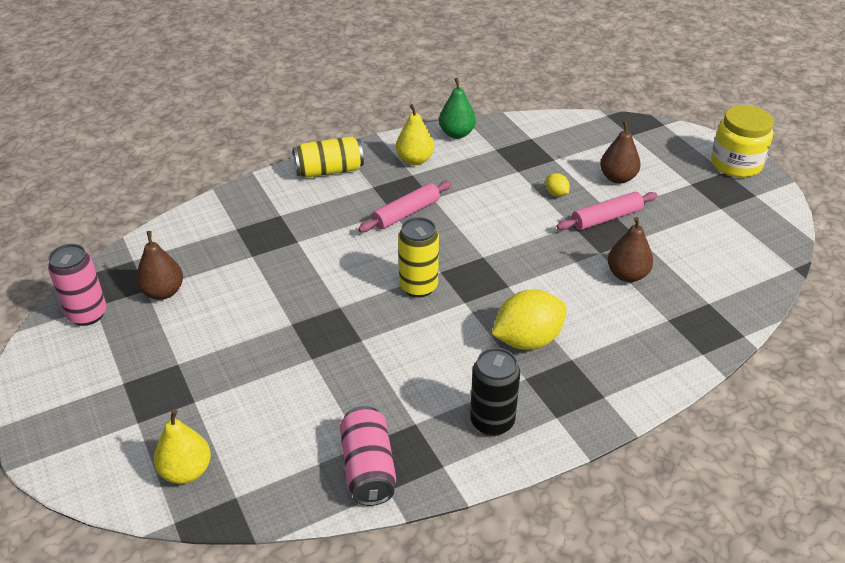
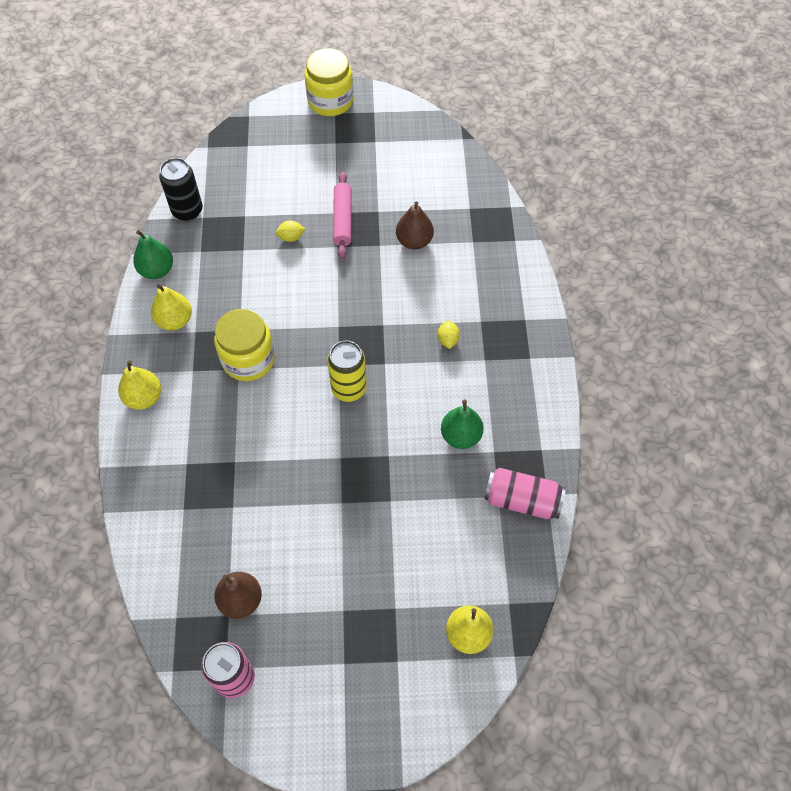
camera: 65 degrees left, 20 degrees up
(329, 170) = (144, 397): yellow can -> yellow pear
(406, 213) = (248, 359): pink rolling pin -> yellow jar
(418, 389) = (461, 436): none -> green pear
(492, 422) = (515, 400): black can -> black can (187, 211)
(527, 340) = (448, 340): yellow lemon -> yellow lemon, size x0.45
(617, 178) = (298, 185): brown pear -> none

